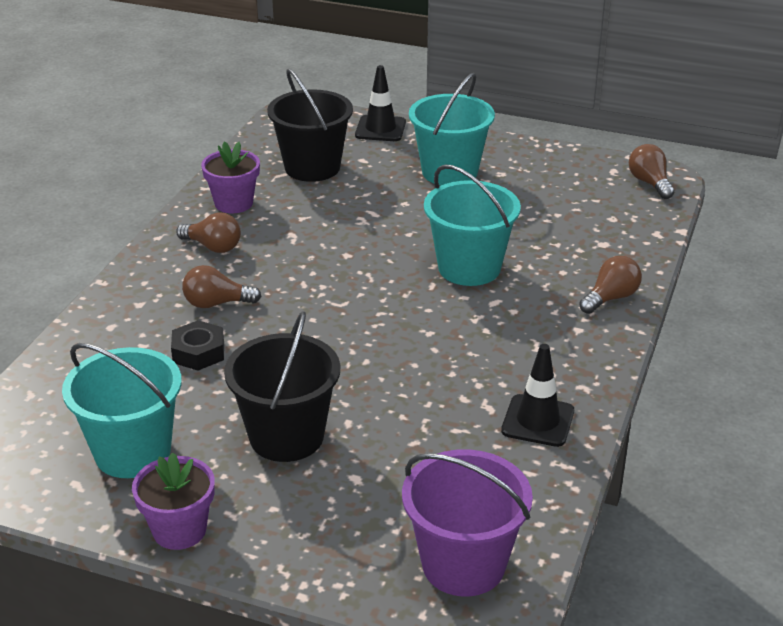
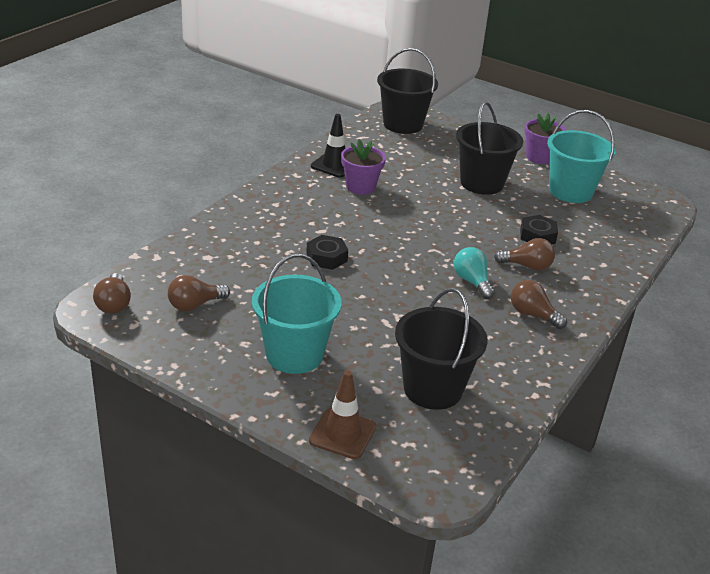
camera: 170 degrees left, 0 degrees up
(234, 203) = (515, 358): purple flower pot -> purple flower pot (360, 187)
(286, 271) = (472, 282): none -> turquoise light bulb
(380, 129) = (342, 434): black traffic cone -> brown traffic cone
(463, 565) = (403, 124): purple bucket -> black bucket
(469, 268) = (326, 257): turquoise bucket -> black nut
(610, 298) = (237, 218): brown light bulb -> brown light bulb (195, 305)

